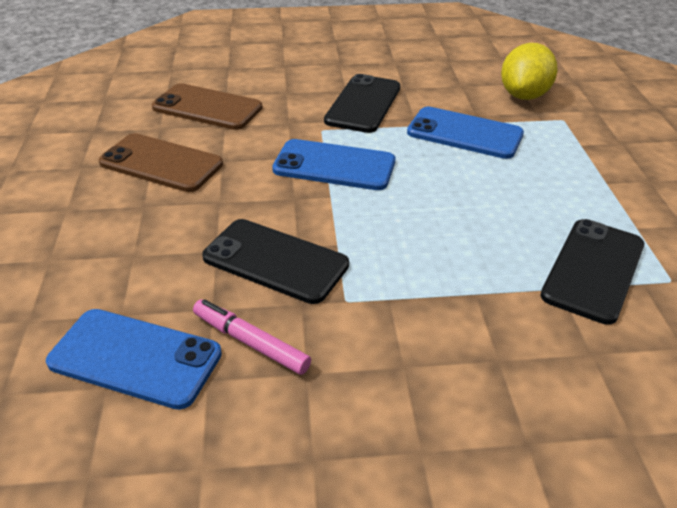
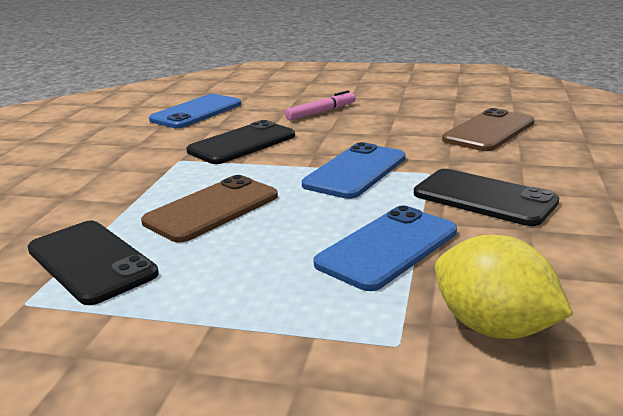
camera: 110 degrees right, 15 degrees down
(161, 163) = (394, 116): brown phone -> brown phone (212, 209)
(250, 342) = (175, 134): pink marker -> pink marker (321, 112)

